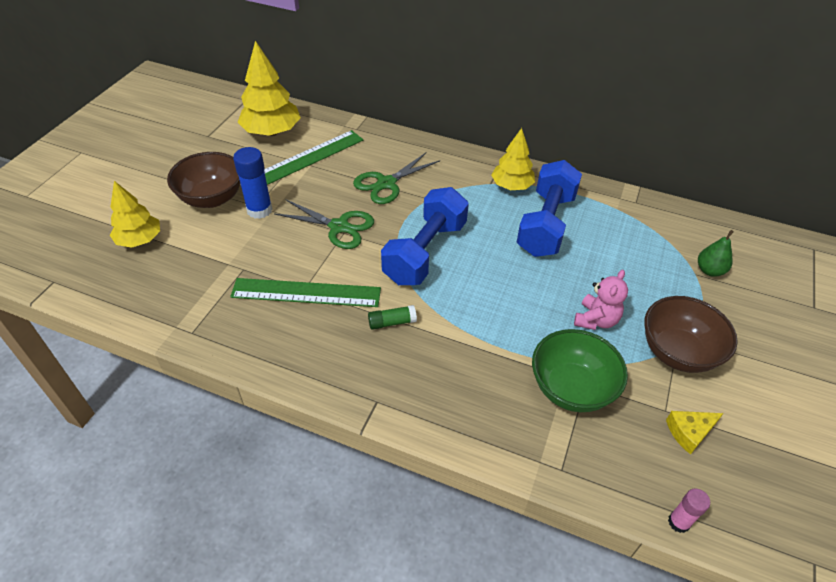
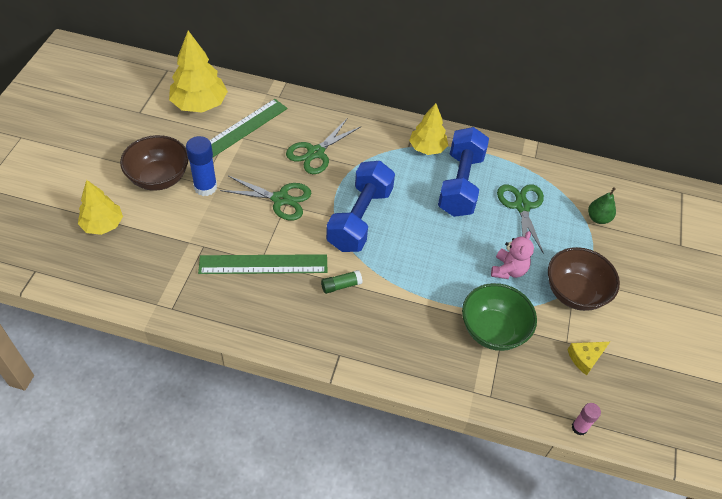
camera: 10 degrees left, 5 degrees up
(617, 252) = (522, 206): none -> green scissors

